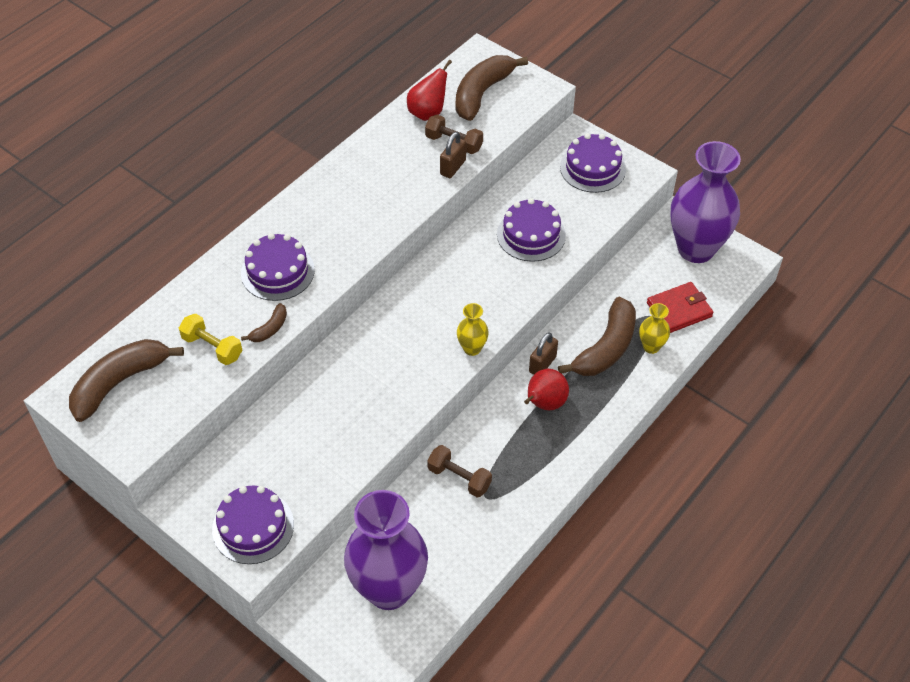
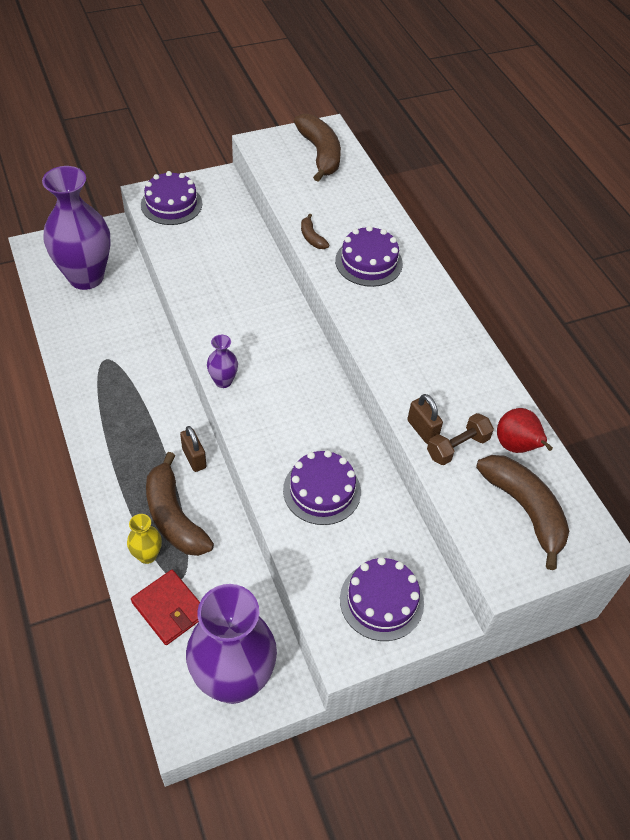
camera: 115 degrees right, 0 degrees up
(212, 347) = (317, 204): yellow dumbbell -> none
(459, 478) = (135, 351): brown dumbbell -> none
(472, 348) = (223, 381): yellow vase -> purple vase
(544, 403) = (154, 438): red pear -> none
(679, 310) = (169, 608): red wallet -> red wallet turned 45 degrees counterclockwise

